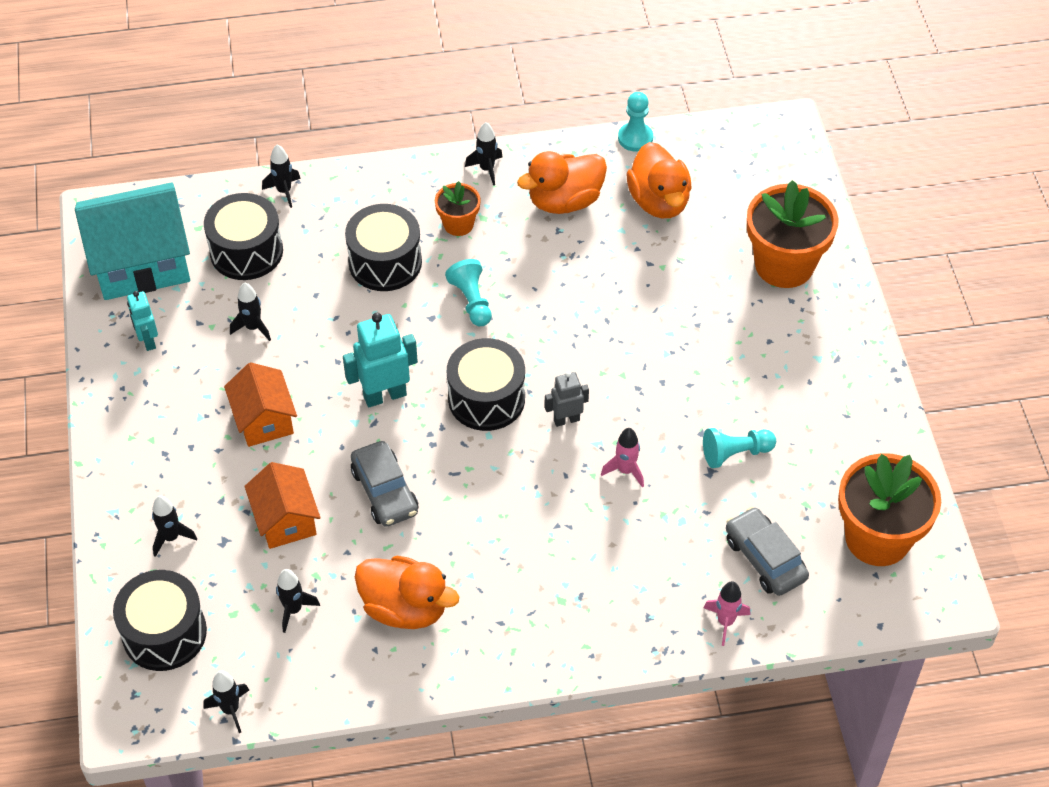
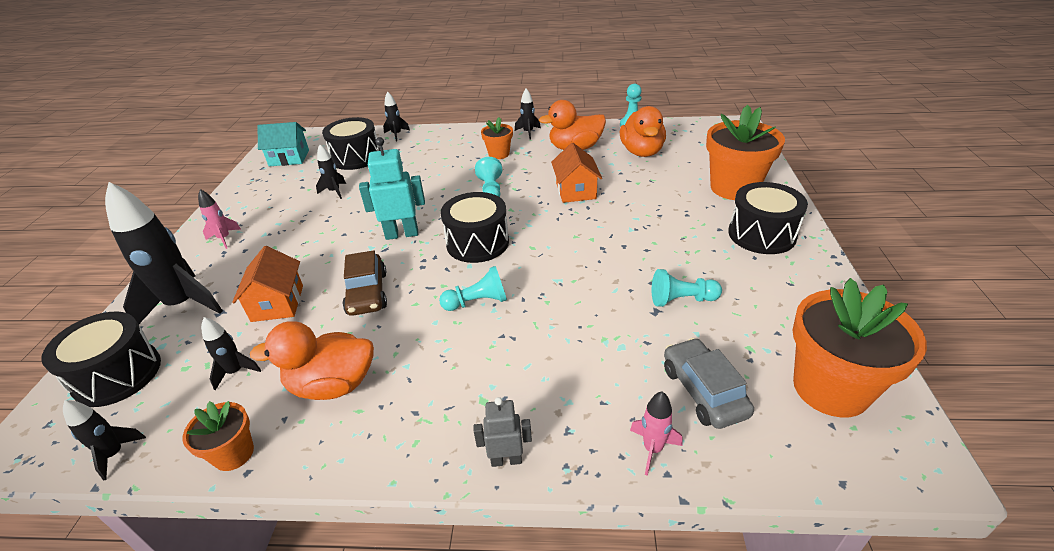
camera: 15 degrees right, 15 degrees down
(141, 262) = (289, 158): turquoise house -> turquoise house, size x0.58
(148, 341) = (263, 193): turquoise robot -> none
(171, 537) = (183, 304): black rocket -> black rocket, size x2.11
(264, 420) = (306, 239): orange house -> orange house (575, 191)
(347, 689) = (234, 454): none -> orange flower pot
(385, 262) = (441, 168): black drum -> black drum (761, 234)
(385, 491) = (367, 293): grey car -> brown car
(405, 608) = (333, 385): orange duck -> orange duck turned 135 degrees clockwise
(517, 486) = (477, 302): none -> turquoise pawn
(566, 419) = (536, 262): grey robot -> grey robot (506, 460)
(625, 471) = (577, 301): pink rocket -> pink rocket (224, 239)

